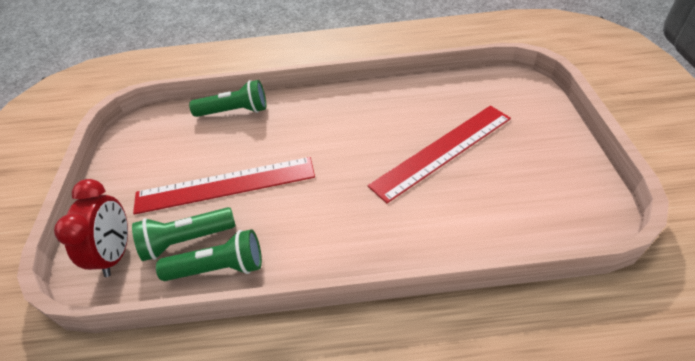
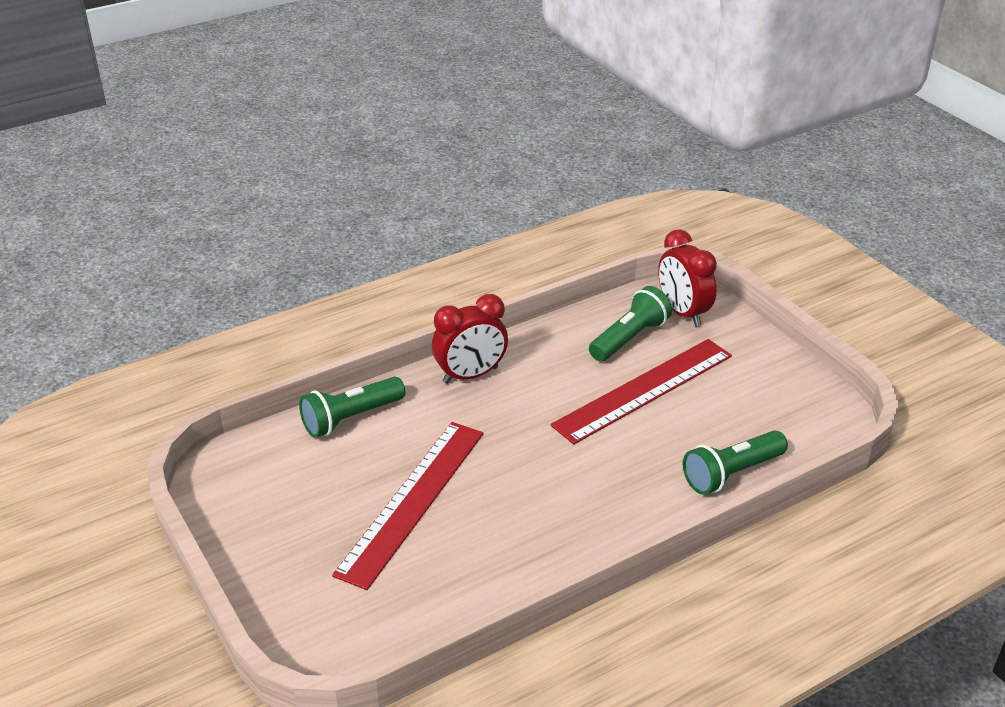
camera: 150 degrees right, 10 degrees down
(219, 268) = (577, 330): green flashlight -> green flashlight (351, 418)
(345, 249) = (470, 375): none -> red clock

